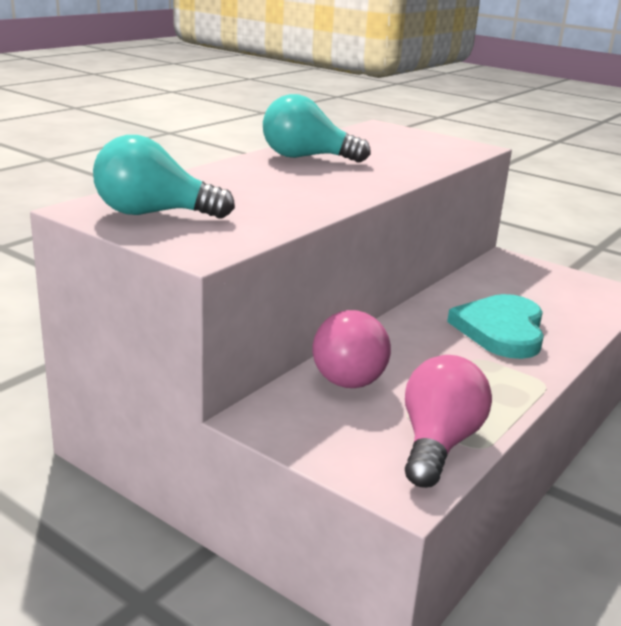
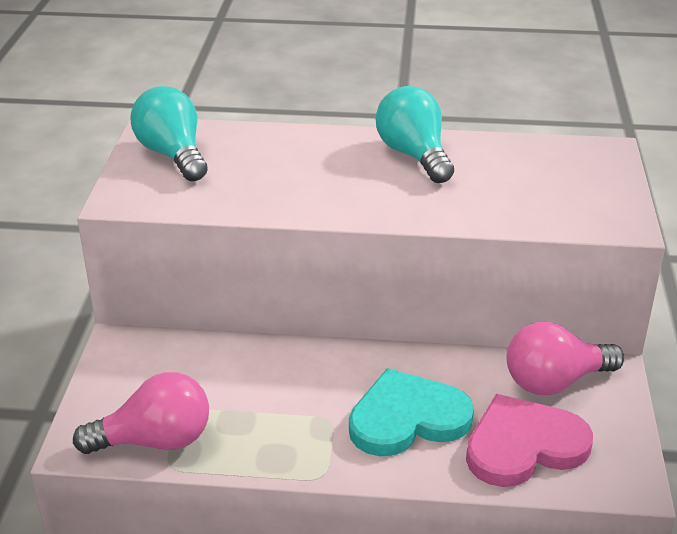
camera: 60 degrees right, 10 degrees up
(351, 373) = (227, 360): pink light bulb -> pink light bulb (555, 381)
(562, 305) = (524, 445): none -> pink heart

